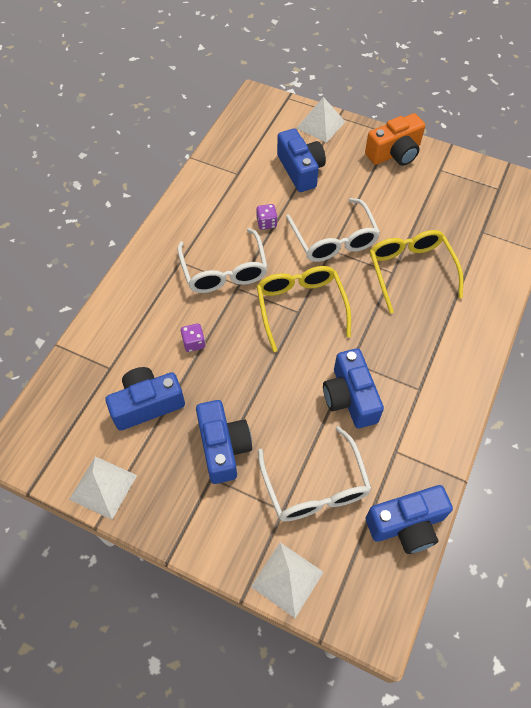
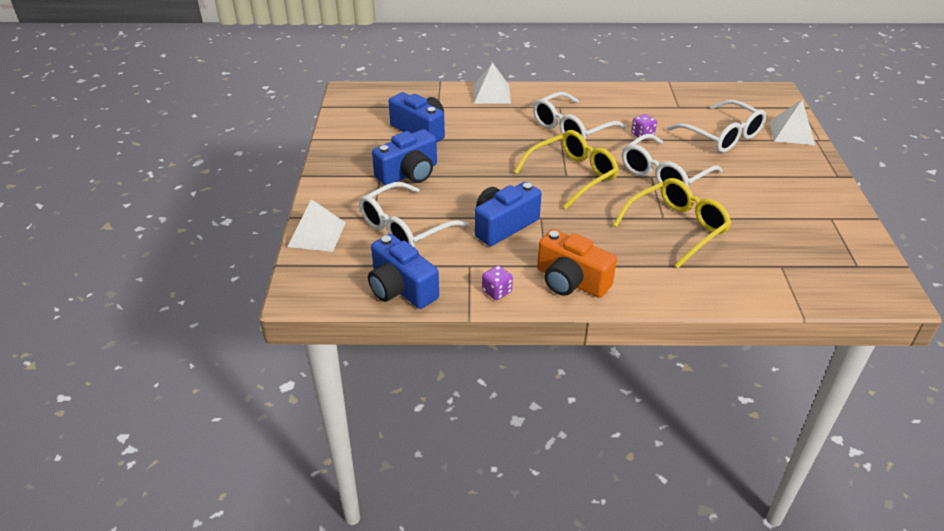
camera: 65 degrees right, 20 degrees down
(103, 487) = (343, 132): white pyramid -> white pyramid (491, 94)
(194, 343) = (490, 134): purple dice -> purple dice (497, 291)
(300, 170) = (722, 136): blue camera -> white glasses
(394, 153) = (814, 183): orange camera -> orange camera (571, 281)

